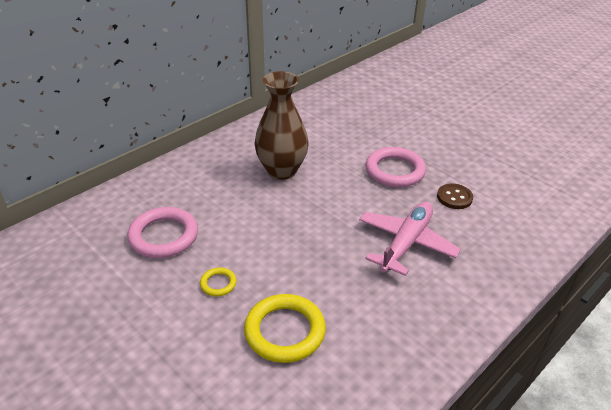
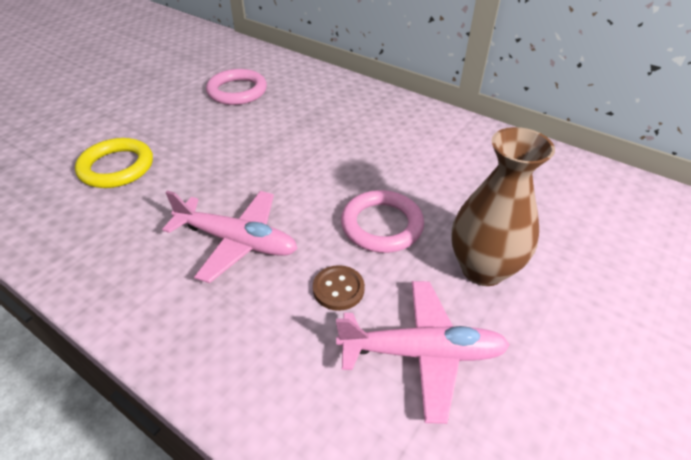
camera: 80 degrees right, 5 degrees up
(218, 284) = (178, 125): yellow ring -> none
(281, 170) = (350, 138): brown vase -> brown vase (482, 269)
(501, 173) = (422, 353): none -> pink plane

